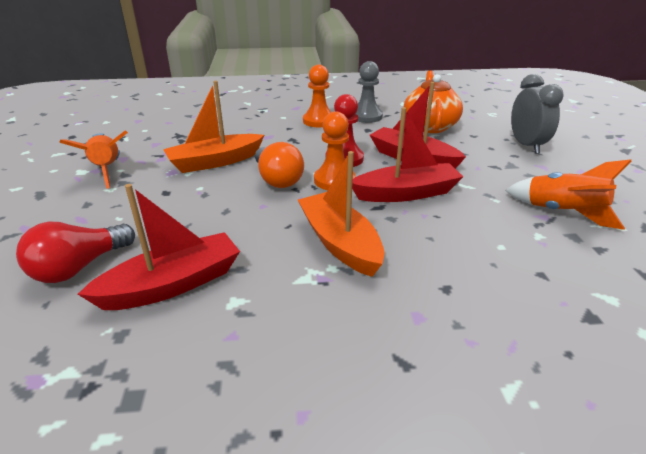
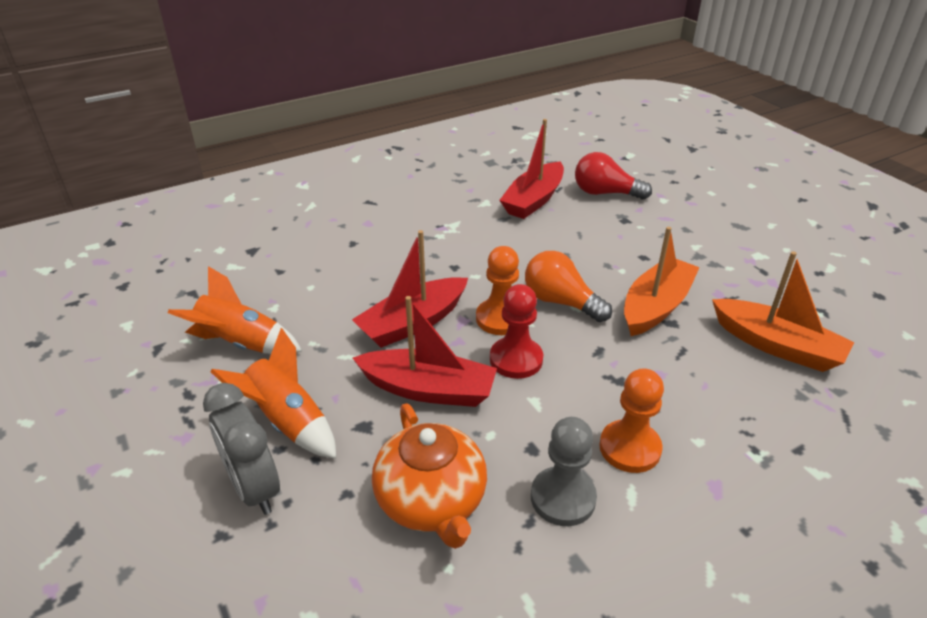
camera: 155 degrees right, 5 degrees up
(79, 267) = (605, 193): red light bulb -> red light bulb turned 90 degrees counterclockwise
(107, 170) = (739, 263): orange rocket -> orange rocket (287, 421)
(339, 243) = (447, 253): orange boat -> orange boat (777, 346)

